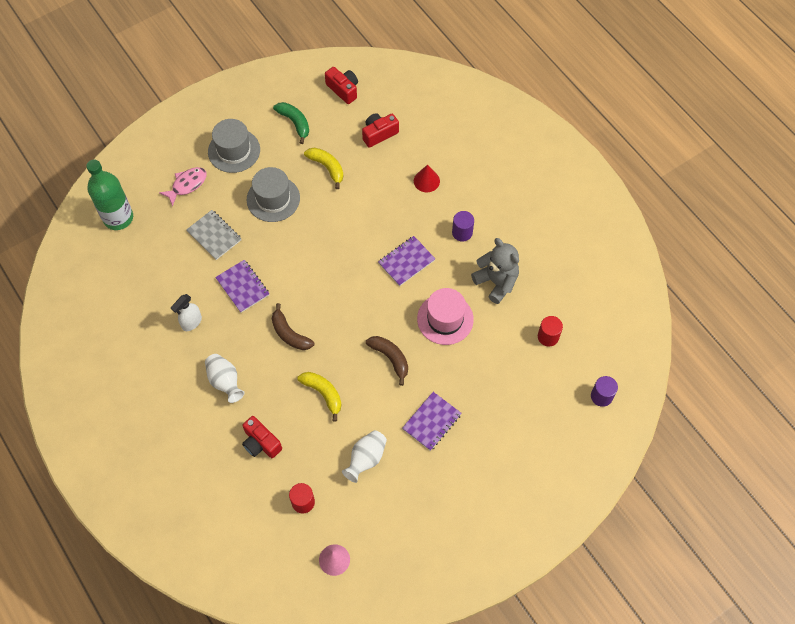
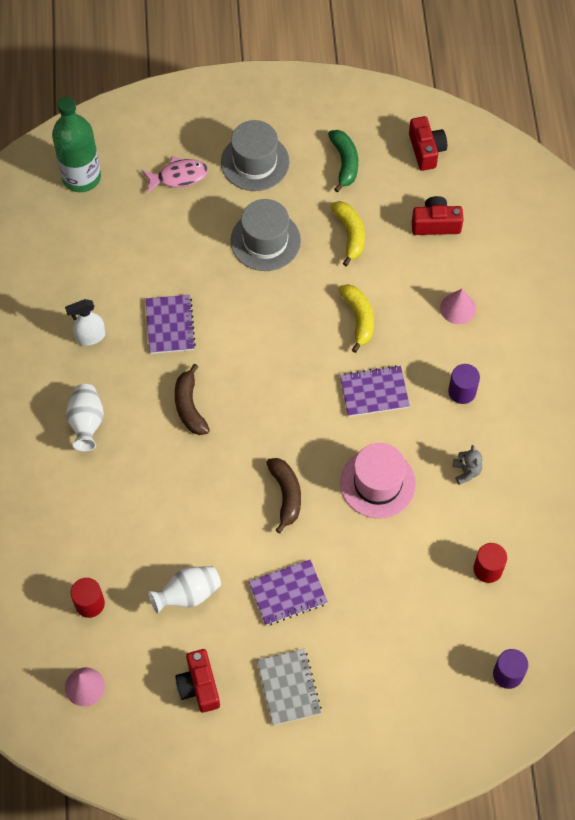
camera: 30 degrees right, 0 degrees up
(214, 235) = (174, 250): grey notebook -> grey notebook (288, 687)
(261, 443) = (84, 512): red camera -> red camera (199, 686)
(323, 393) = (185, 494): yellow banana -> yellow banana (358, 318)
(426, 181) = (458, 308): red cone -> pink cone
(496, 282) = (466, 471): grey teddy bear -> grey teddy bear, size x0.49

